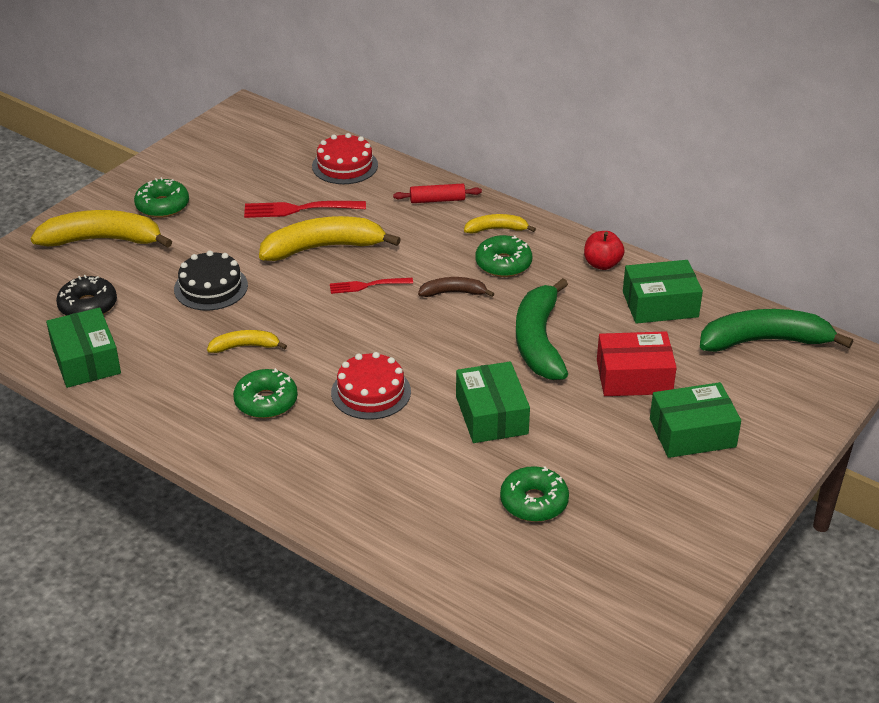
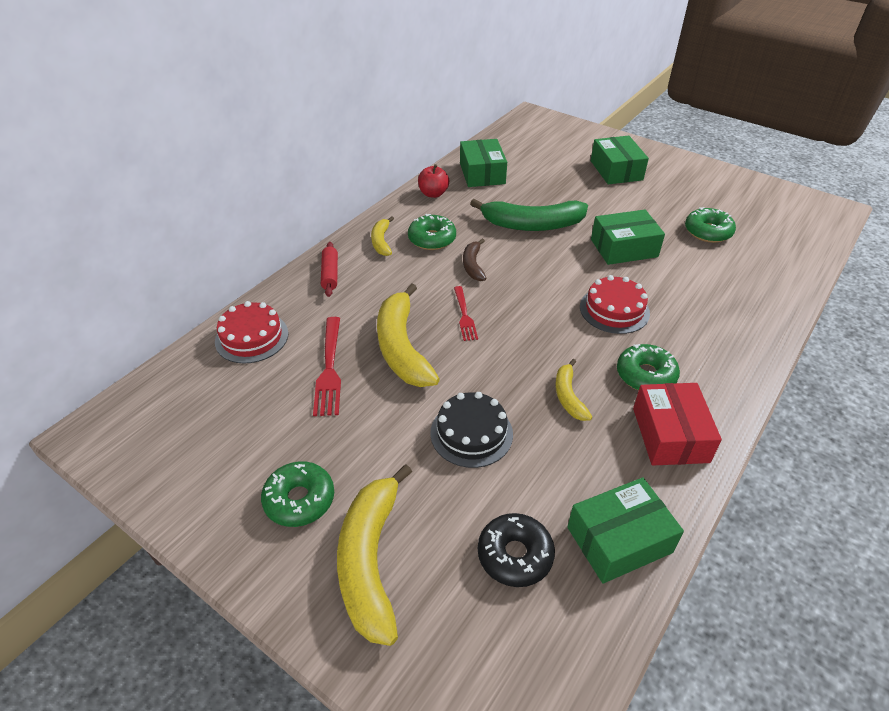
camera: 90 degrees left, 5 degrees up
(634, 377) = (565, 187): red box -> red box (670, 435)
(764, 341) = (518, 140): green banana -> none

